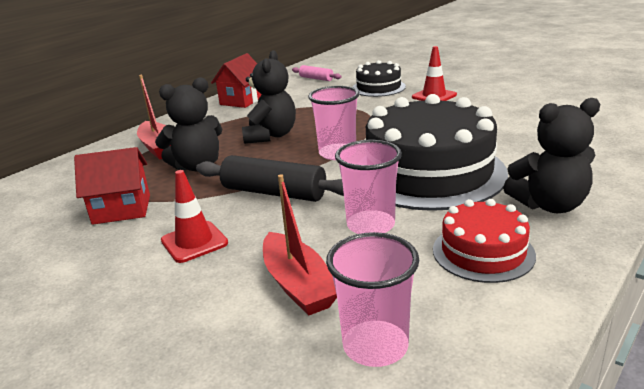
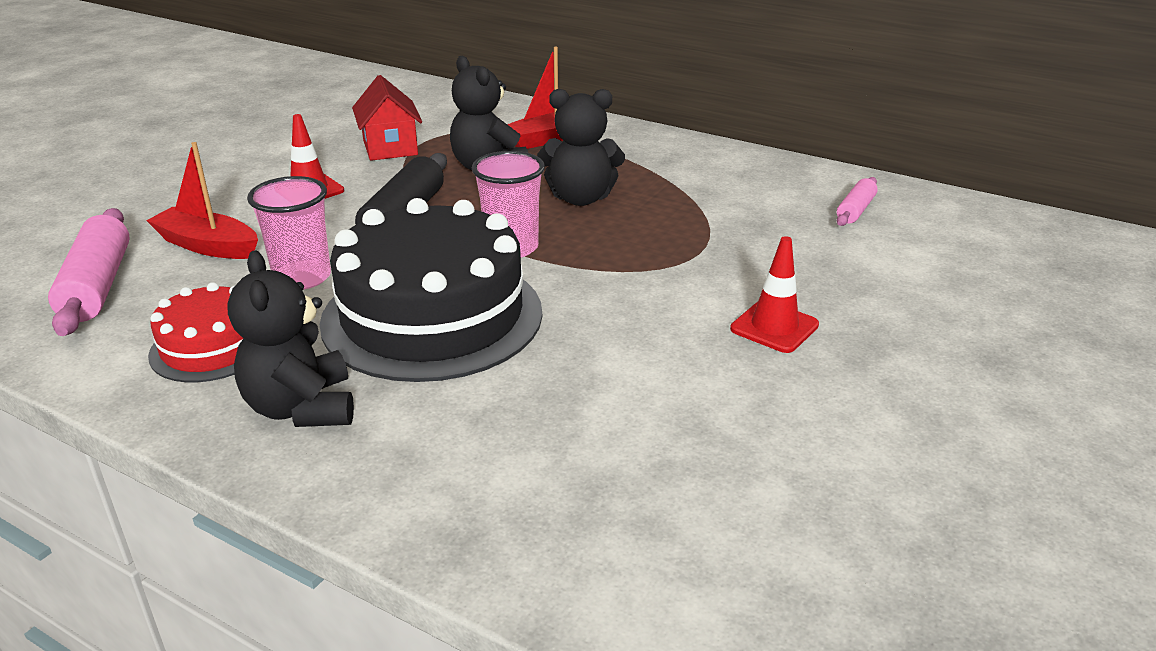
camera: 80 degrees right, 5 degrees up
(242, 100) = (726, 164): red house -> none
(298, 285) = (207, 246): red boat -> red boat turned 60 degrees clockwise
(375, 346) = (97, 286): pink cup -> pink rolling pin
(378, 87) = (816, 270): black cake -> none

